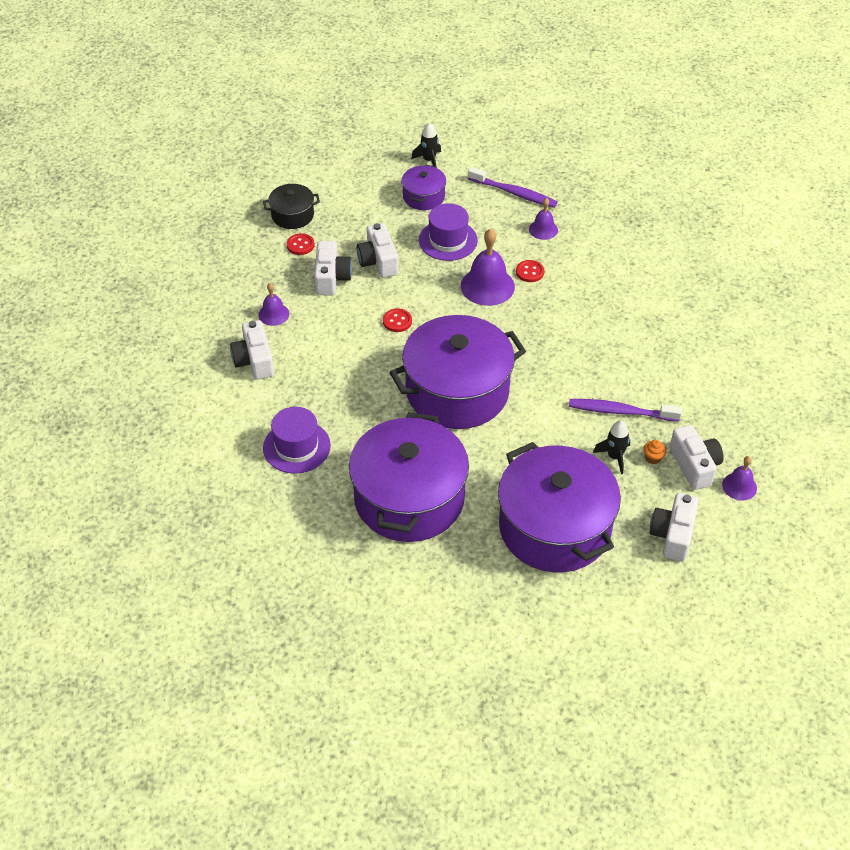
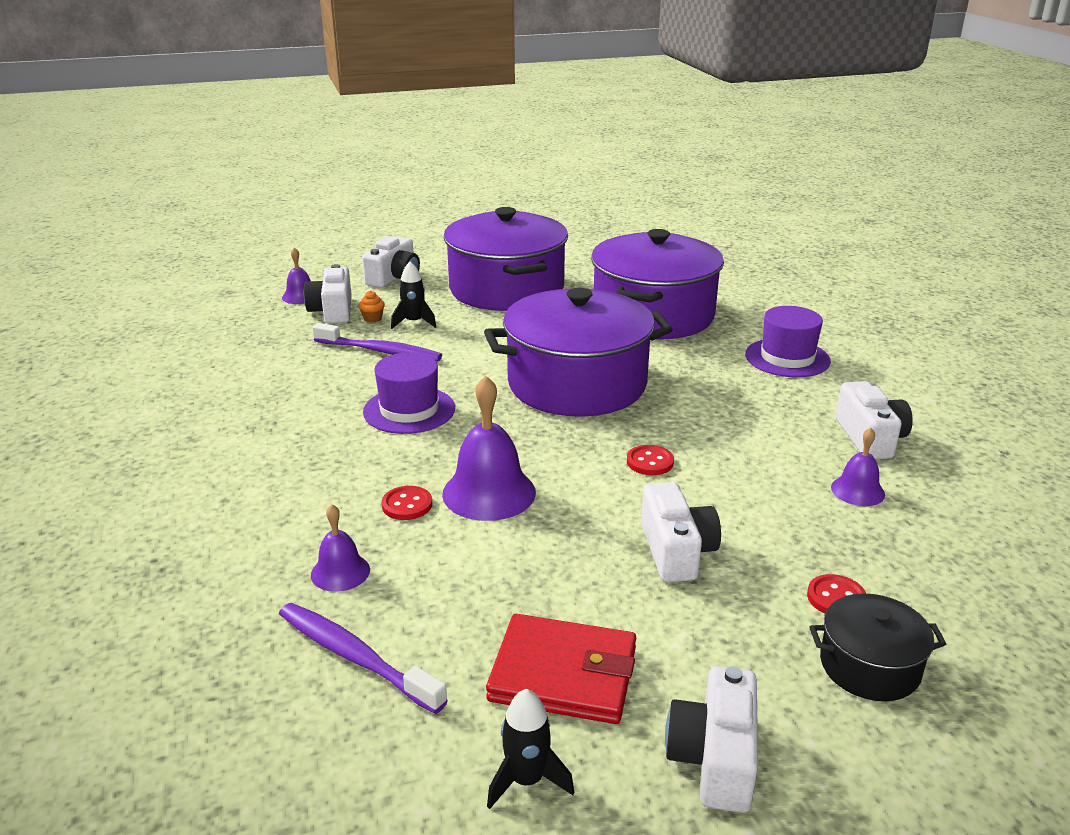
camera: 170 degrees left, 20 degrees down
(331, 278) = (764, 533): white camera -> white camera (714, 758)
(423, 197) = (563, 674): purple pot -> red wallet
(448, 240) = (534, 573): purple hat -> purple hat (409, 410)

